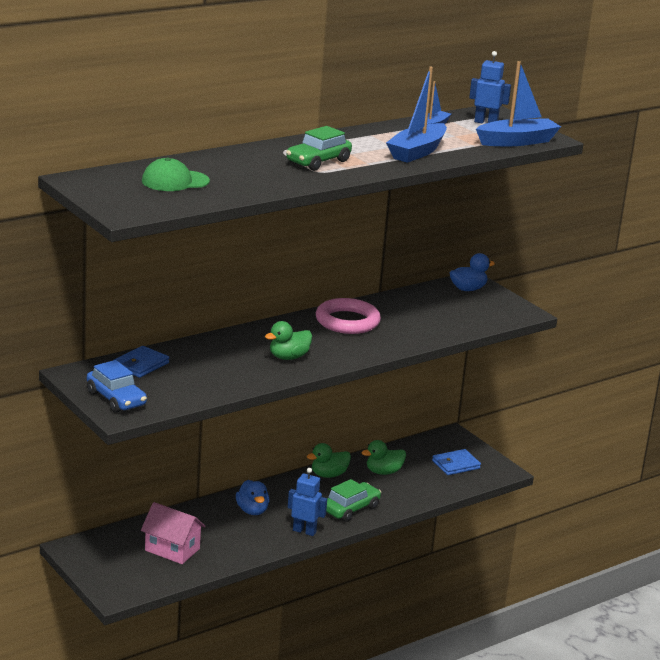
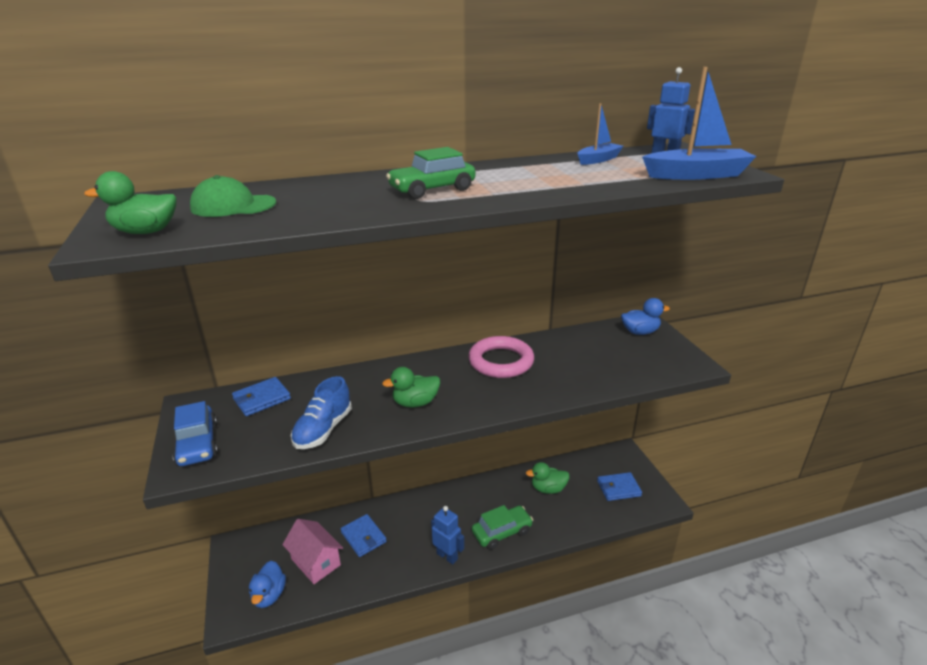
camera: 20 degrees right, 5 degrees up
(209, 527) = (363, 537): none -> blue wallet
(220, 381) = (323, 430): none -> blue shoe
(252, 510) = (411, 521): blue duck -> blue duck (269, 595)
(328, 475) = (497, 486): green duck -> green duck (146, 232)
(417, 152) = (563, 183): blue boat -> none

